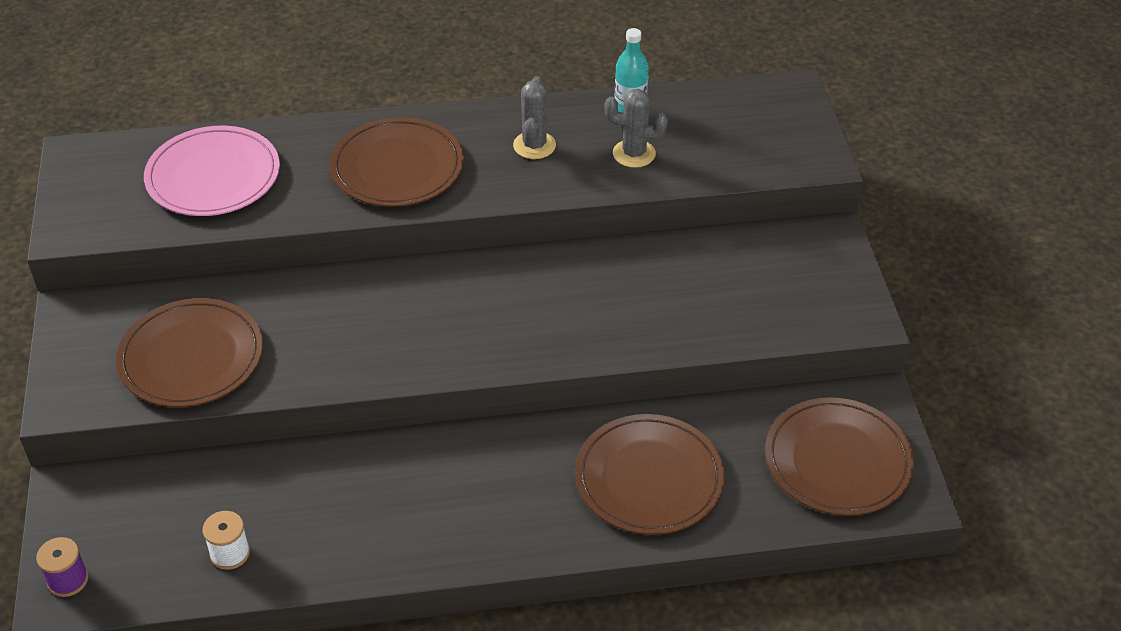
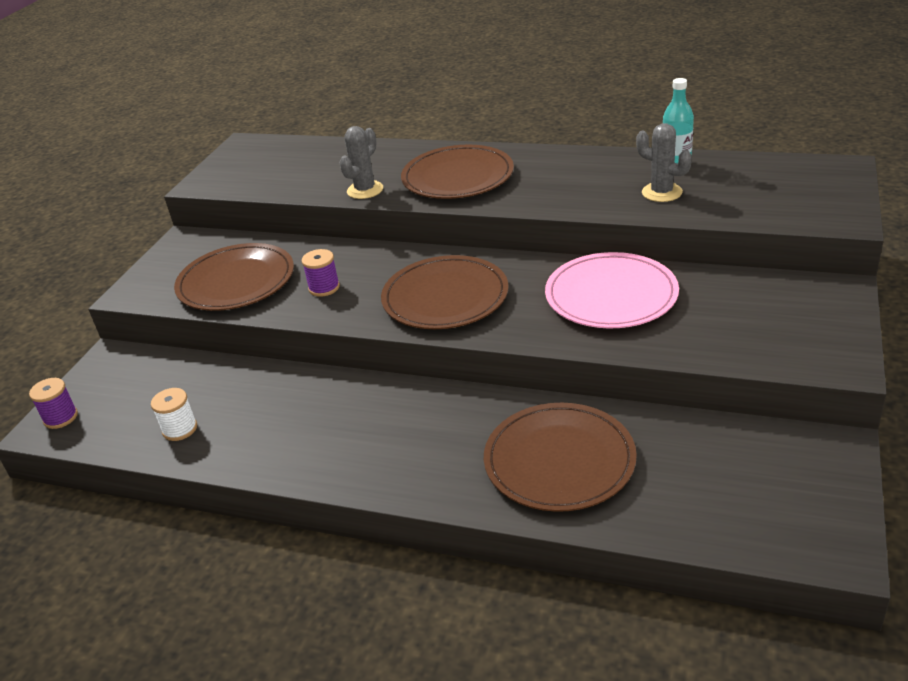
camera: 30 degrees right, 10 degrees down
(213, 176) = (321, 166): pink plate -> pink plate (611, 295)
(307, 342) = (324, 288): none -> purple spool
(534, 145) = (577, 177): grey cactus -> grey cactus (365, 190)
(837, 460) = (764, 493): brown plate -> brown plate (445, 297)

